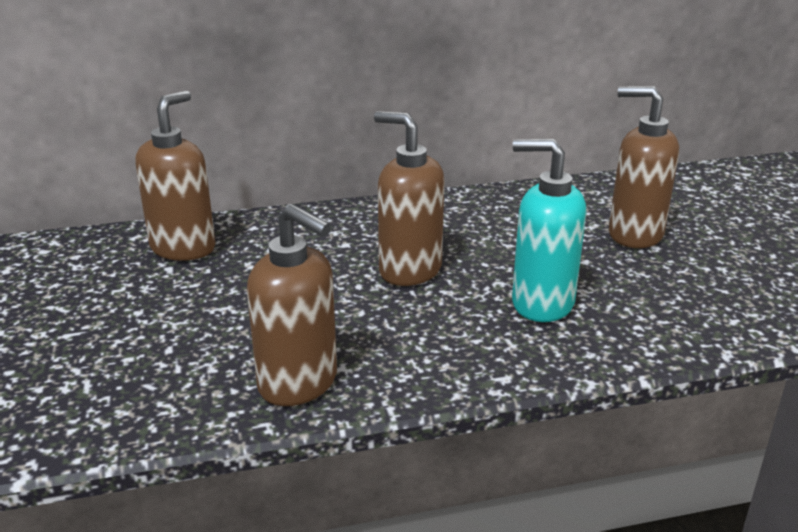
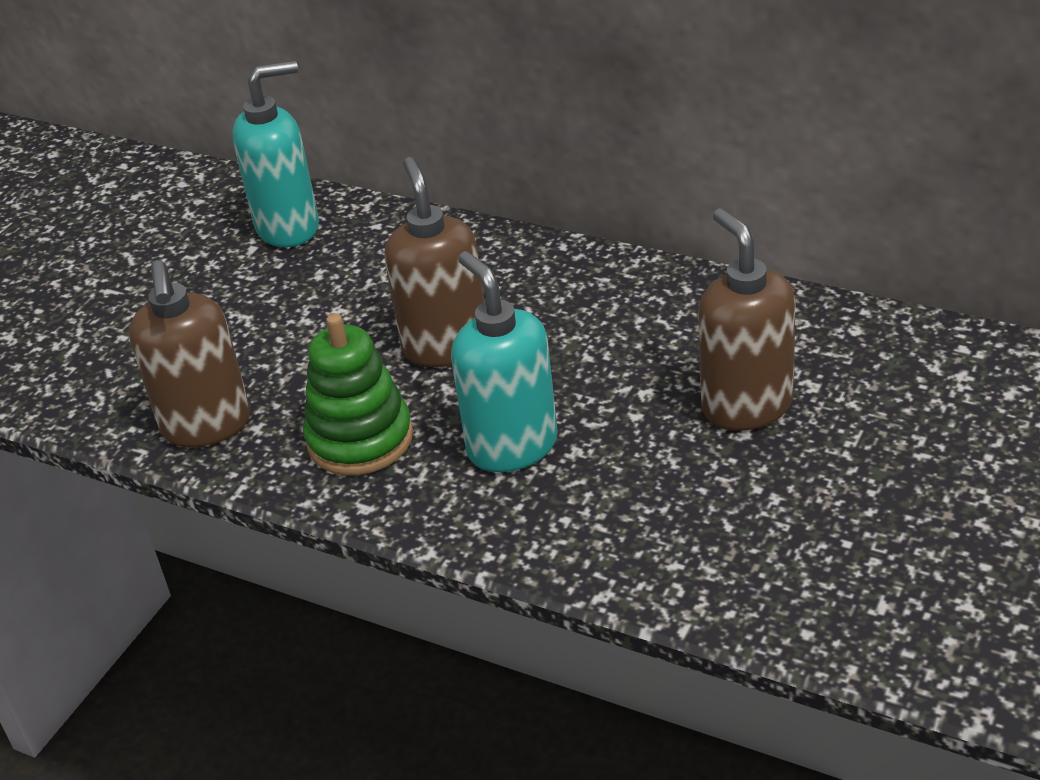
camera: 45 degrees right, 10 degrees up
(183, 248) = (289, 227): brown soap dispenser -> turquoise soap dispenser
(435, 341) = (360, 439): none -> green stacking toy

